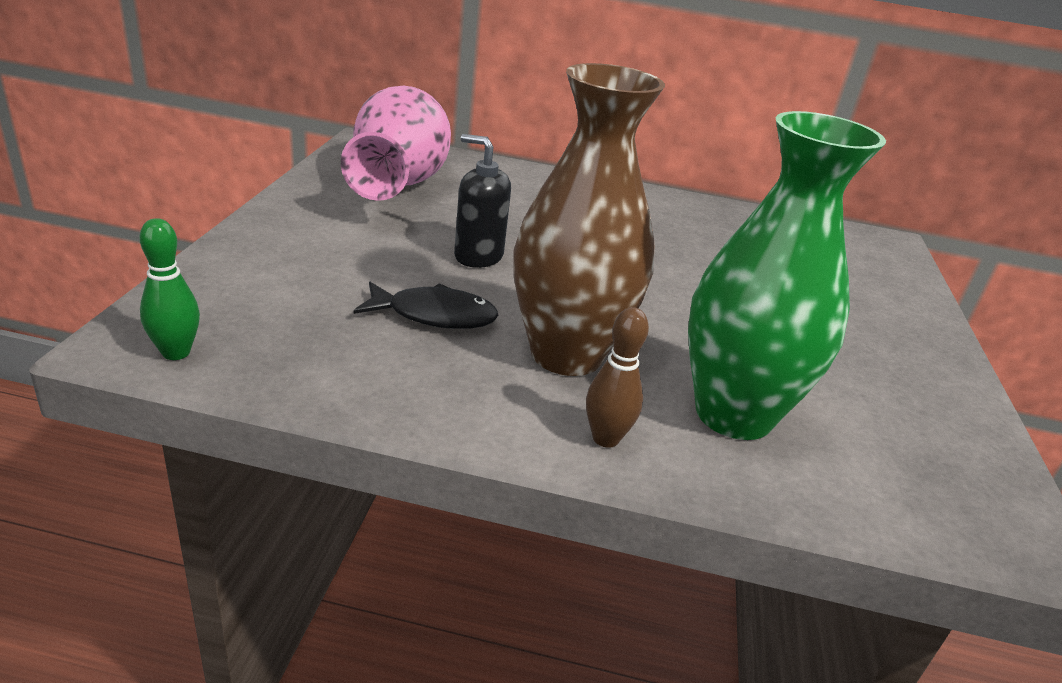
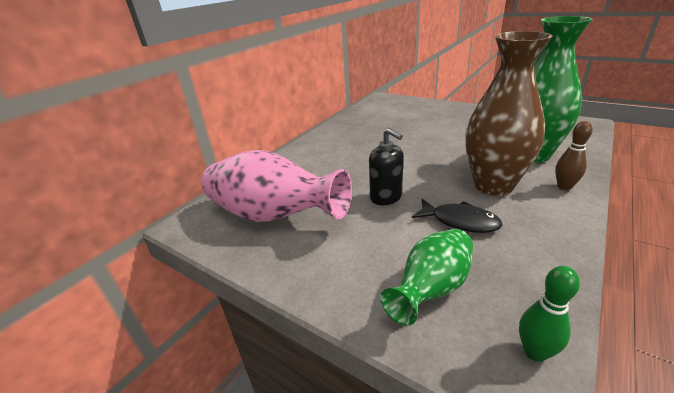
camera: 60 degrees left, 0 degrees up
(277, 290) = (431, 289): none -> green vase
(434, 315) = (460, 221): black fish -> black fish turned 90 degrees clockwise
(478, 256) = (386, 197): black soap dispenser -> black soap dispenser turned 90 degrees counterclockwise

